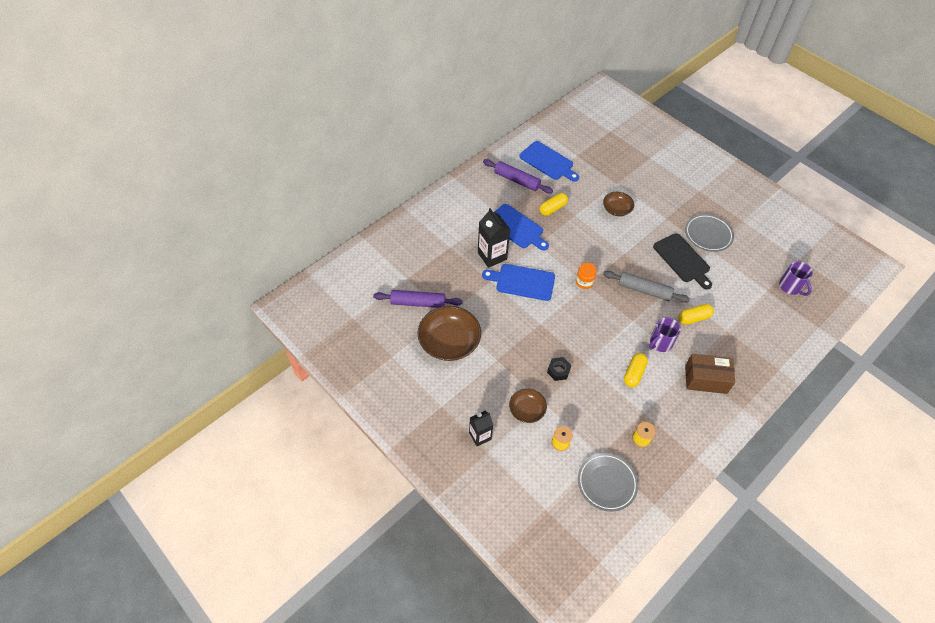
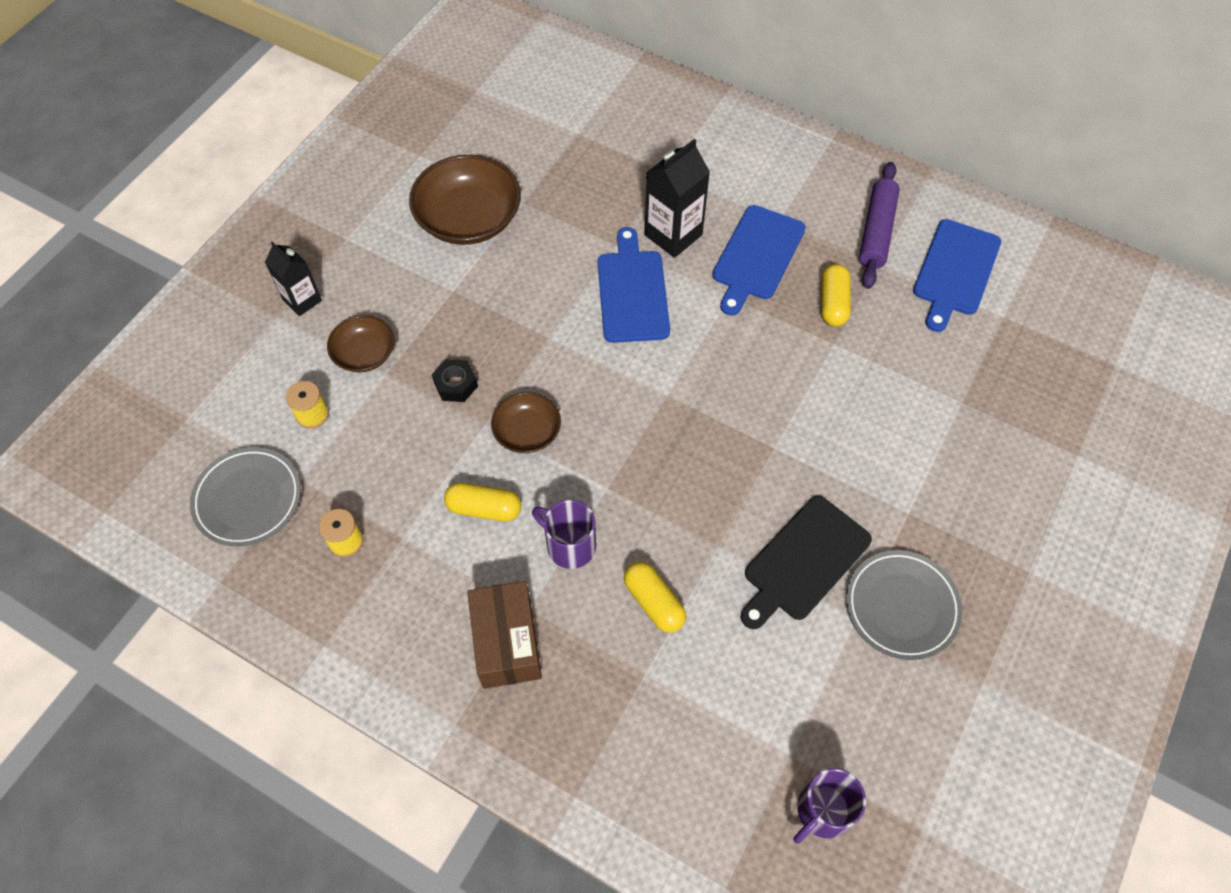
camera: 75 degrees right, 5 degrees up
(418, 303) = (533, 160): purple rolling pin -> none
(553, 208) = (833, 303): yellow capsule -> yellow capsule turned 60 degrees clockwise
(584, 282) = (671, 389): orange jar -> none
(616, 209) = (887, 414): brown bowl -> brown bowl (527, 432)
(644, 290) = (691, 497): grey rolling pin -> none

